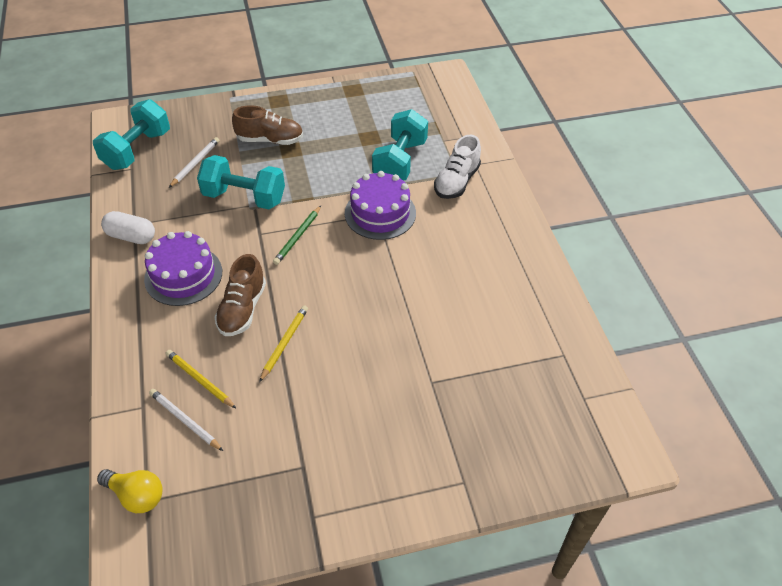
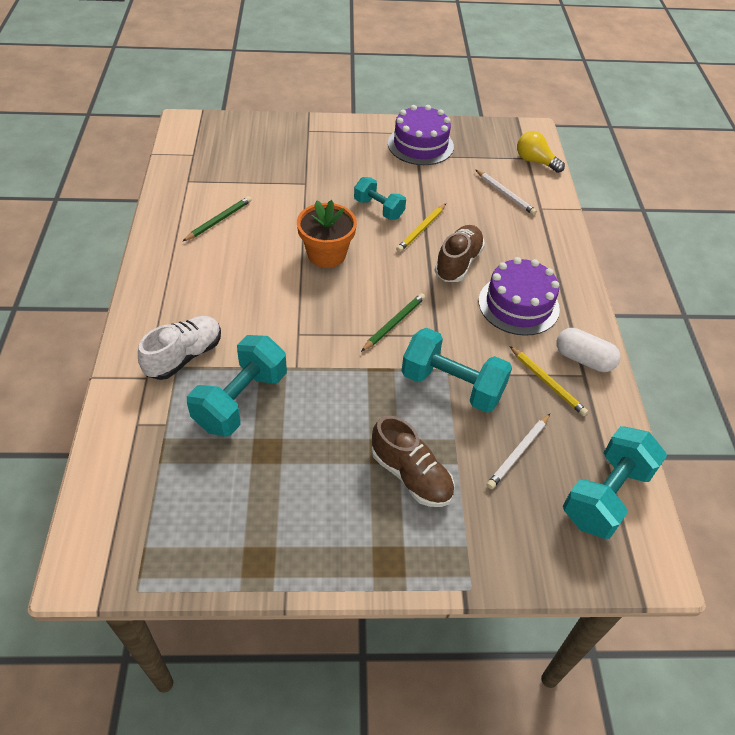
camera: 170 degrees left, 0 degrees up
(200, 380) = (495, 217): yellow pencil -> yellow pencil (547, 382)
(270, 140) = (411, 475): brown shoe -> brown shoe turned 150 degrees counterclockwise
(336, 362) = (379, 209): none -> turquoise dumbbell
(376, 292) = (326, 254): none -> orange flower pot
(380, 213) = (294, 333): purple cake -> purple cake (420, 145)
(499, 309) = (219, 220): none -> green pencil

